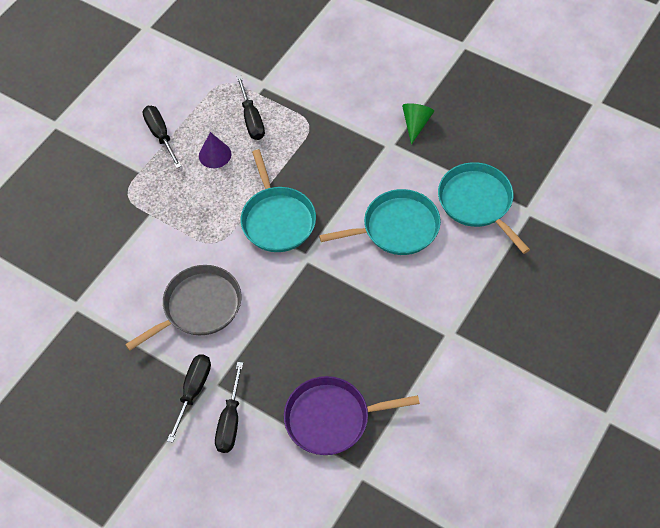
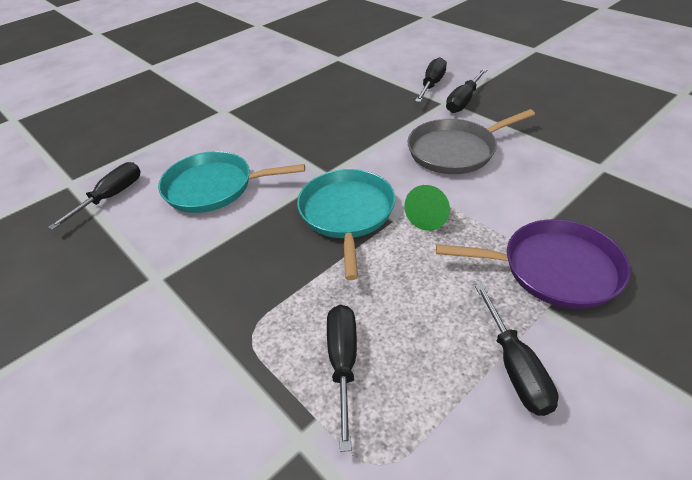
camera: 165 degrees left, 15 degrees down
(215, 155) = (418, 312): purple cone -> none
(332, 418) = (347, 80): purple pan -> purple pan (554, 269)
(416, 124) = (98, 301): green cone -> green cone (429, 216)
(477, 202) = (111, 197): turquoise pan -> black screwdriver

